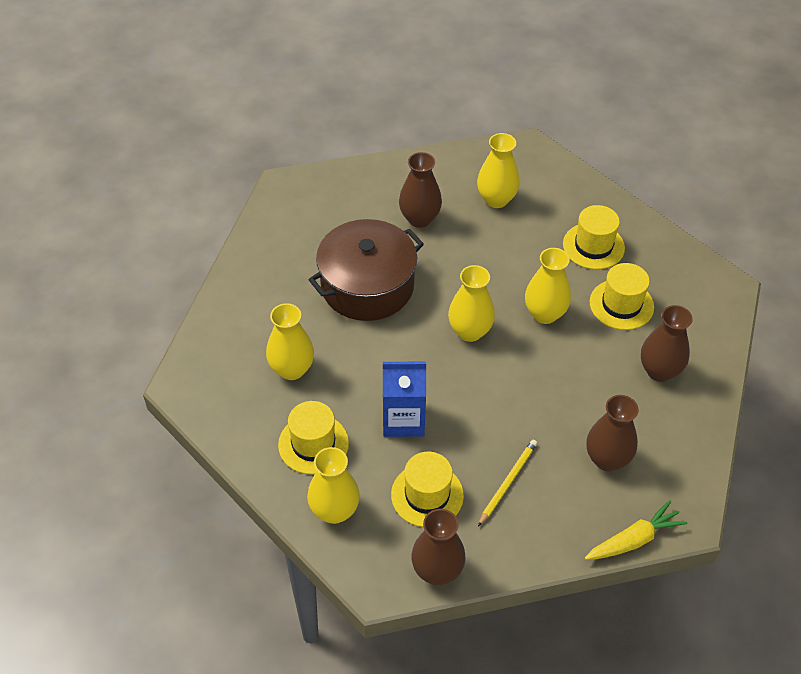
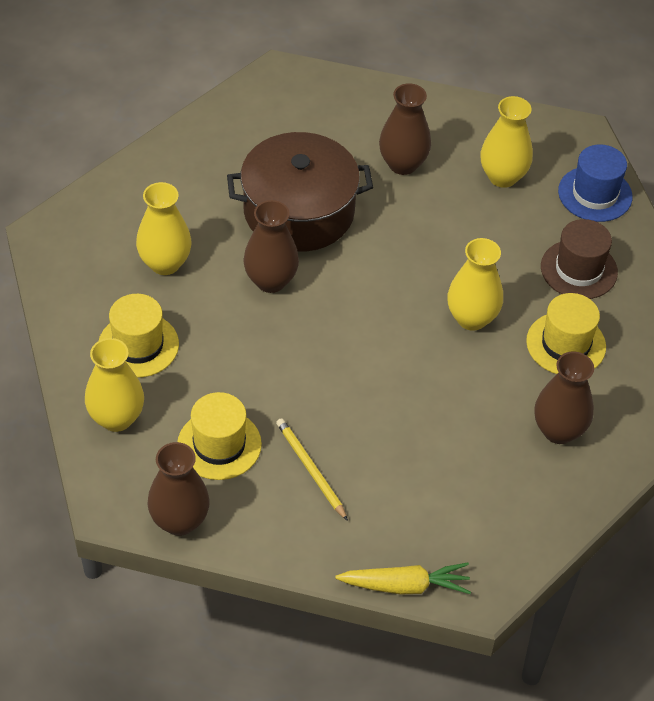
camera: 25 degrees right, 0 degrees up
(403, 419) = (245, 361): blue carton -> none
(470, 331) = (376, 302): yellow vase -> none
(507, 482) = (311, 470): yellow pencil -> yellow pencil turned 90 degrees counterclockwise
(567, 186) = (595, 194): none -> blue hat
(593, 246) = (579, 269): yellow hat -> brown hat
(607, 459) = (434, 494): brown vase -> brown vase (270, 281)

